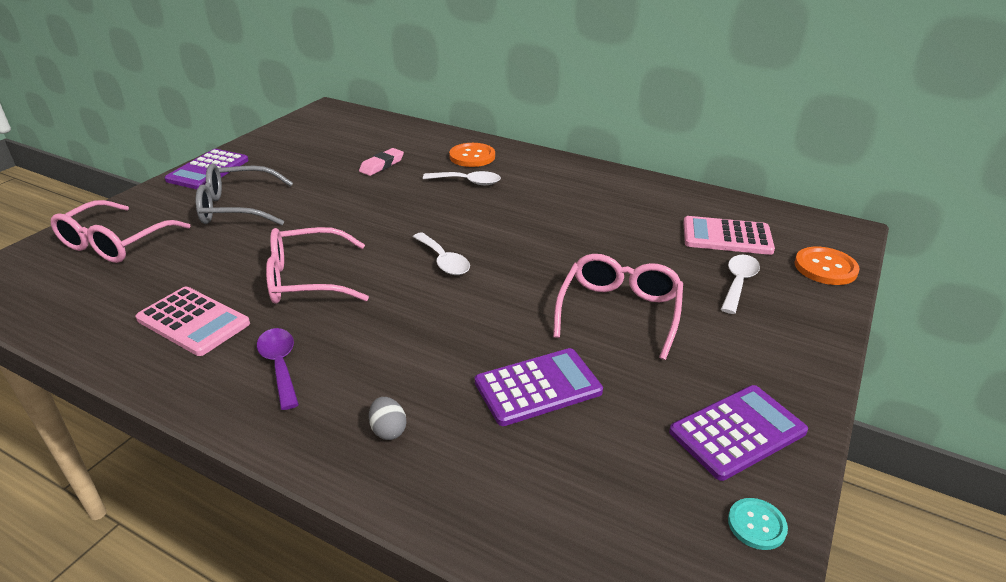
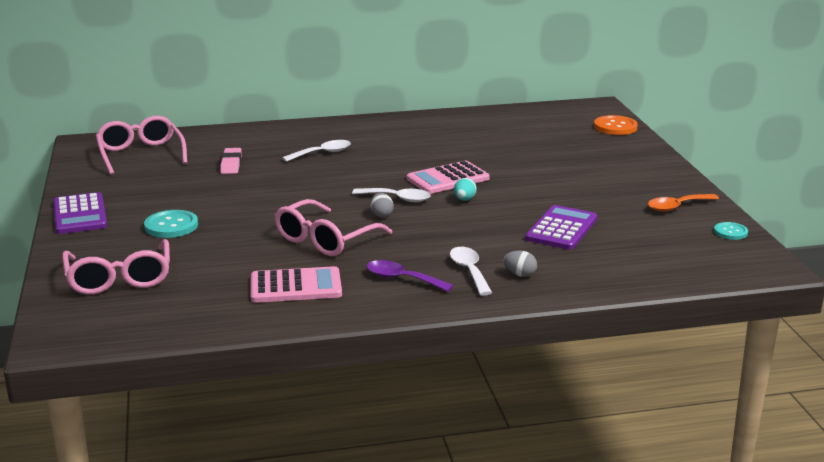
camera: 40 degrees left, 10 degrees down
(237, 208) = (171, 226): grey glasses -> turquoise button
(398, 274) = (381, 215): none -> grey egg
(472, 156) = (292, 137): orange button -> none
(501, 292) = (464, 200): none -> turquoise egg
(619, 311) = (545, 183): pink glasses -> pink glasses (141, 154)
(727, 237) = (542, 129): pink calculator -> pink calculator (448, 179)
(737, 432) = (677, 207): purple calculator -> orange spoon
(738, 283) = (584, 149): white spoon -> white spoon (469, 271)

